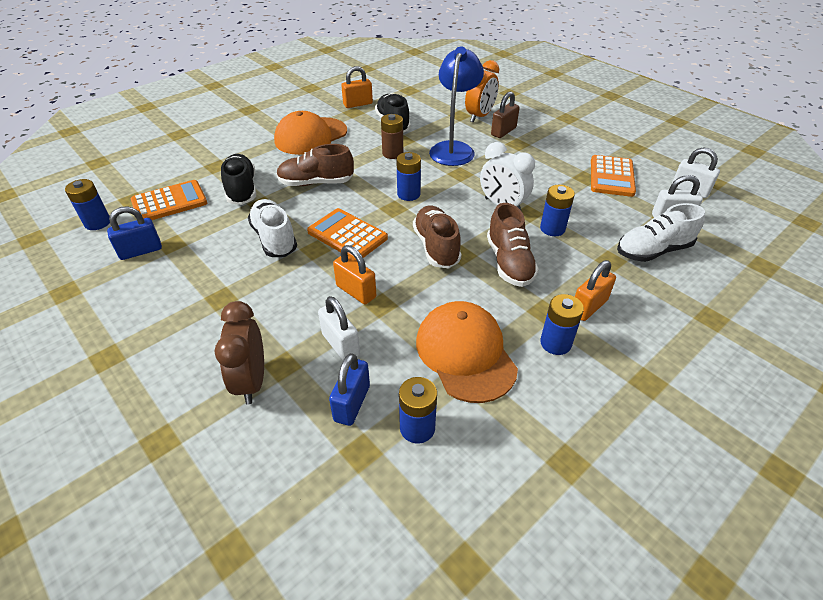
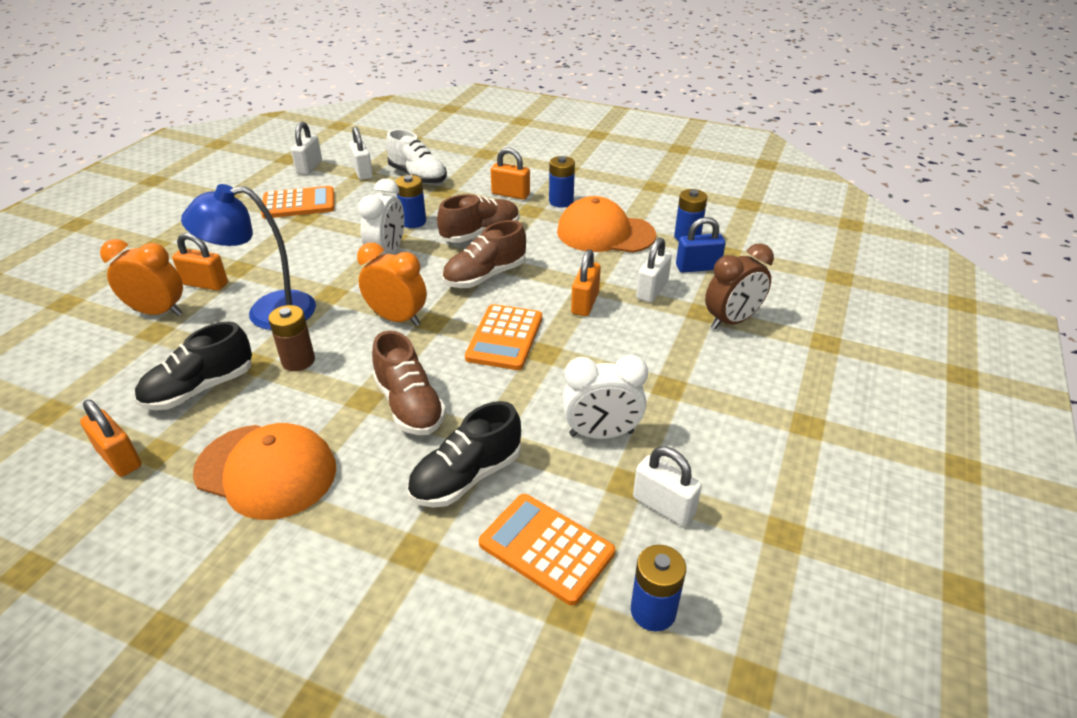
camera: 115 degrees left, 5 degrees down
(141, 251) = (663, 506): blue padlock -> white padlock
(216, 247) = (601, 434): none -> white clock
(274, 238) = (549, 391): white shoe -> none
(408, 194) = (397, 319): blue battery -> orange clock
(465, 353) = (605, 233): orange cap -> orange cap turned 60 degrees clockwise
(503, 131) = (205, 284): brown padlock -> orange padlock

